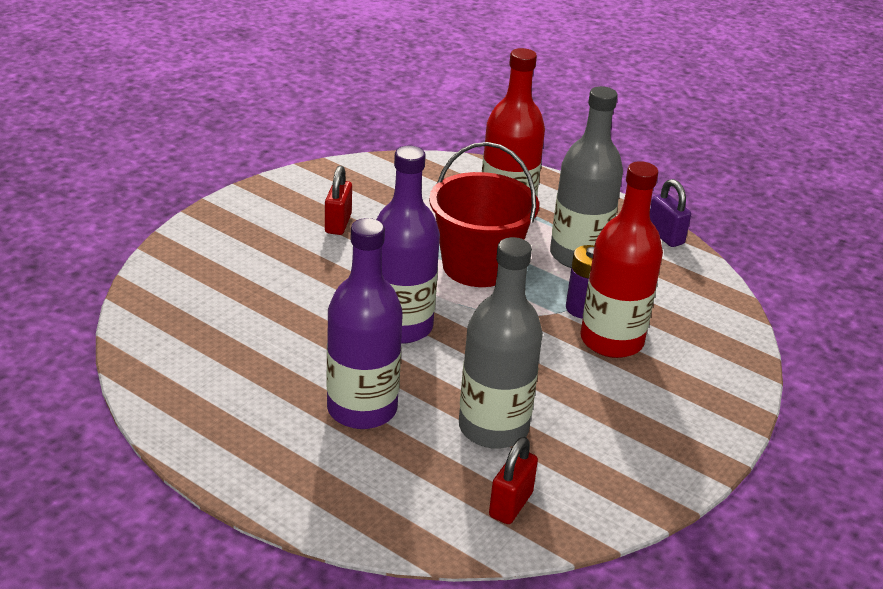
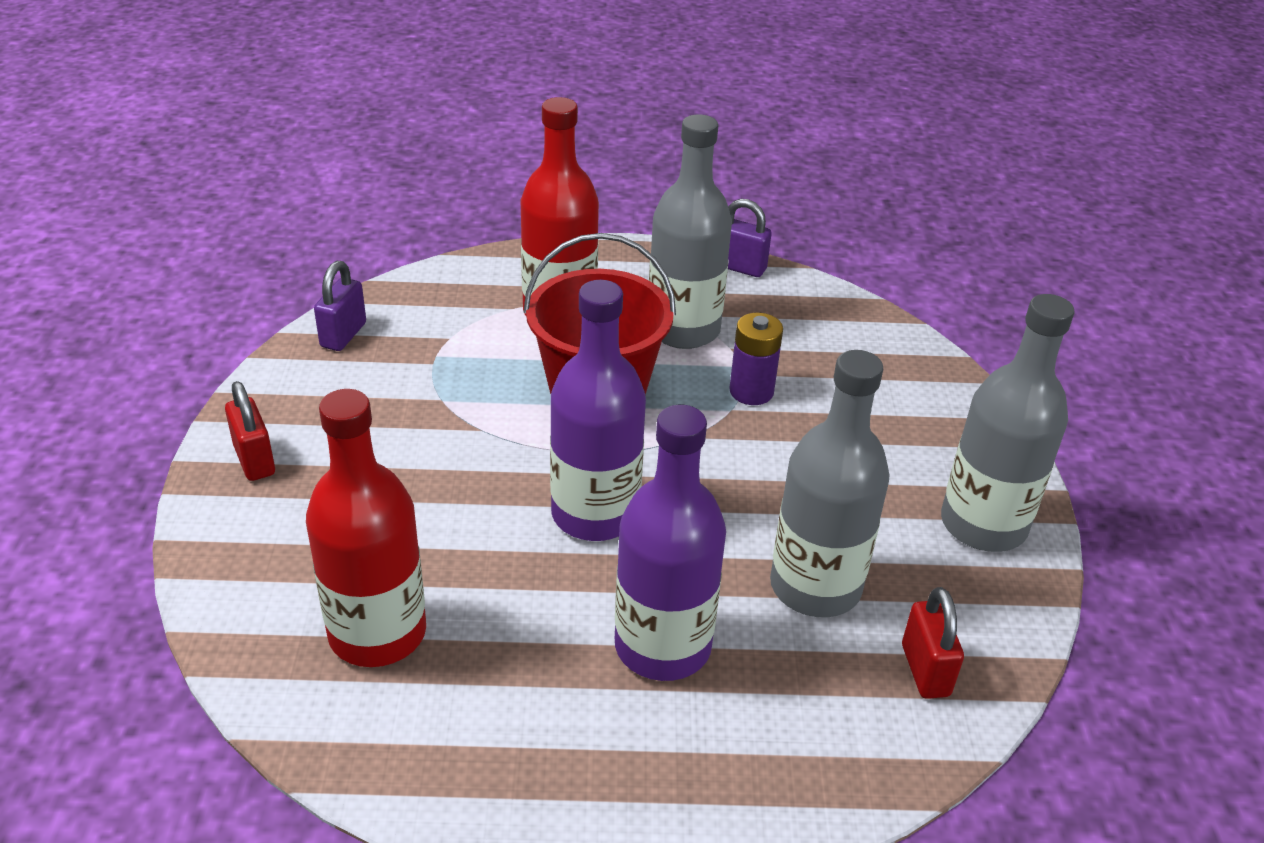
camera: 35 degrees left, 5 degrees up
(338, 224) = (387, 415): red padlock -> red padlock (254, 460)
(359, 173) = (343, 335): none -> purple padlock
(611, 341) = (815, 415): red bottle -> red bottle (377, 633)
(656, 453) = (983, 524): none -> grey bottle

